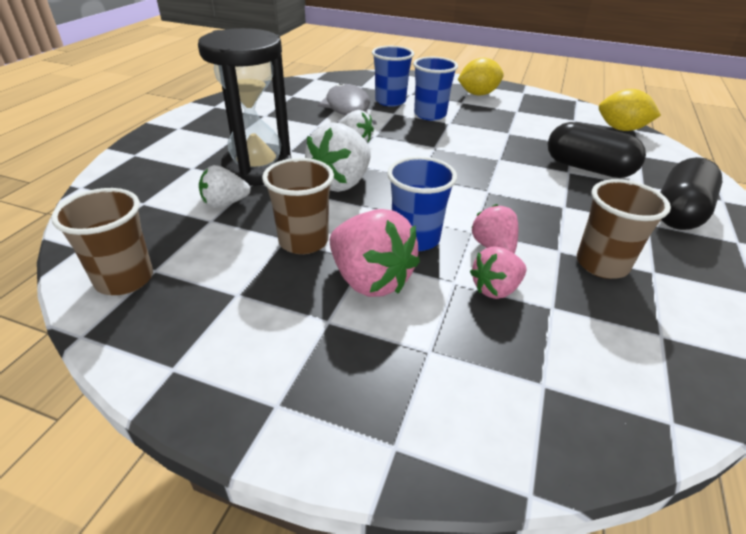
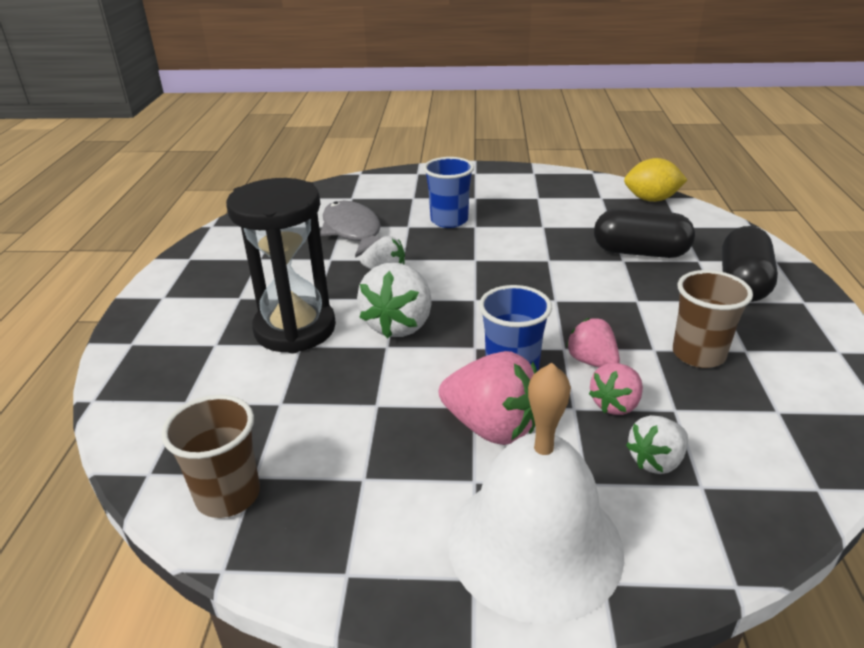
camera: 15 degrees left, 5 degrees down
(225, 203) = (284, 379): white strawberry -> white strawberry (656, 461)
(303, 241) = (398, 402): brown cup -> none
(349, 391) = (535, 543): none -> white bell
(390, 101) = (396, 212): blue cup -> none
(478, 94) = (487, 184): yellow lemon -> none

